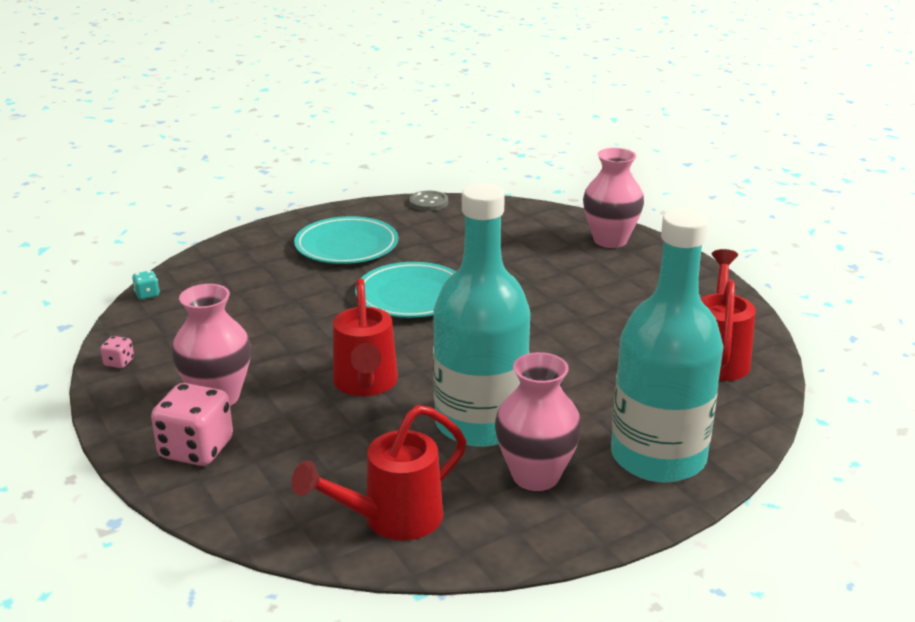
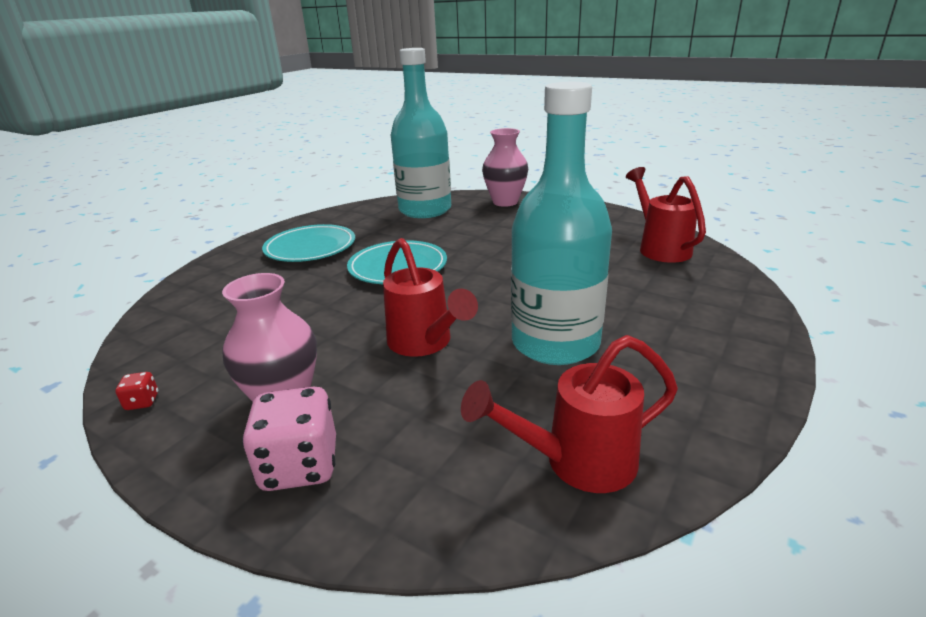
camera: 25 degrees left, 0 degrees up
(119, 362) = (142, 402): pink dice -> red dice
(147, 295) = (138, 330): turquoise dice -> none
(390, 520) = (576, 462): red watering can -> red watering can turned 45 degrees clockwise
(428, 202) = (352, 208): grey button -> none
(535, 476) = (649, 370): pink vase -> none
(658, 457) = (715, 323): turquoise bottle -> turquoise bottle (425, 210)

